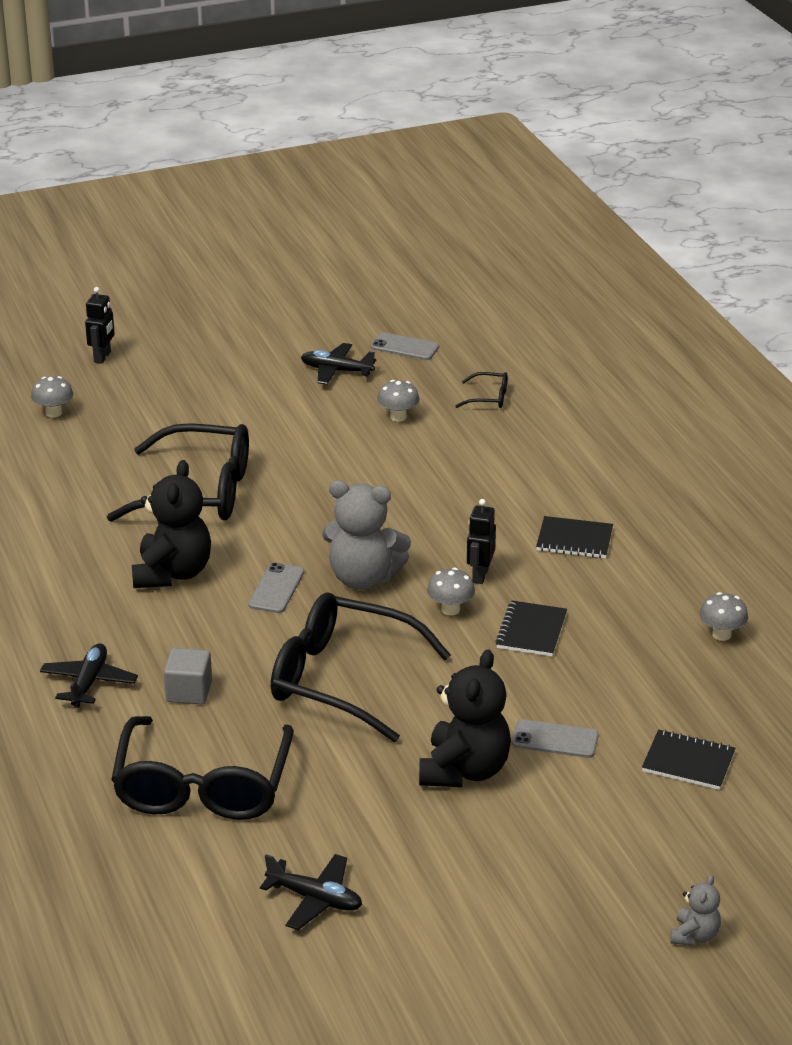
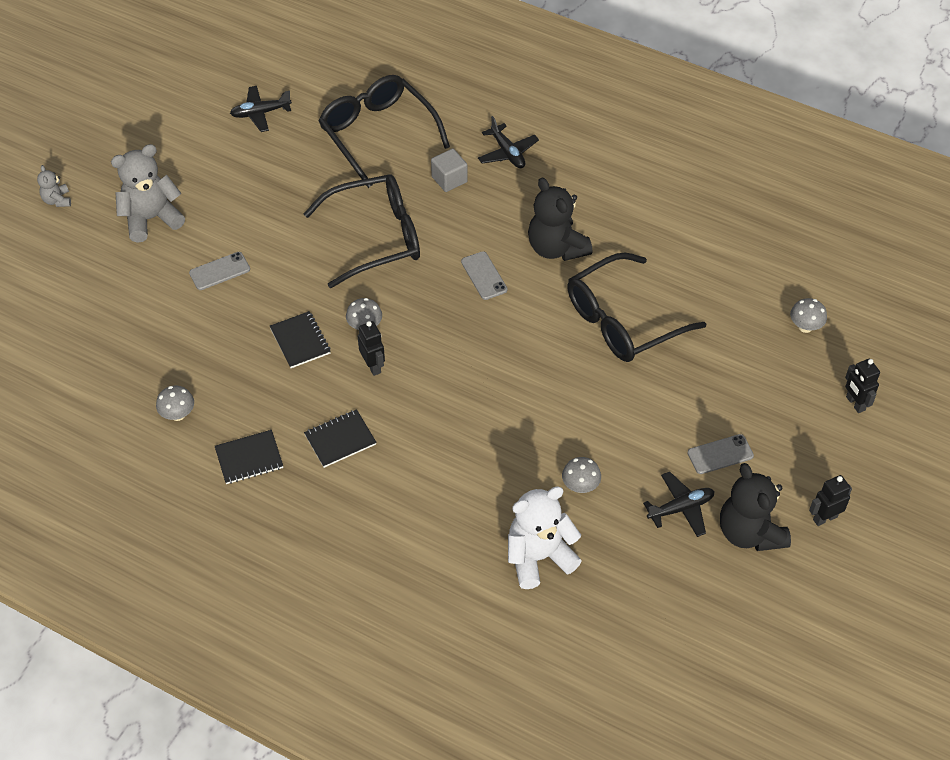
camera: 140 degrees right, 20 degrees up
(237, 320) = (824, 518): none -> black robot
(363, 578) = (441, 317): grey teddy bear -> grey teddy bear (151, 219)
(404, 347) = (665, 577): grey phone -> grey phone (720, 454)
(464, 770) = (252, 222): black teddy bear -> black teddy bear (749, 532)
(488, 398) = (539, 557): black glasses -> white teddy bear
(688, 762) = (131, 302): black notebook -> black notebook (249, 458)

